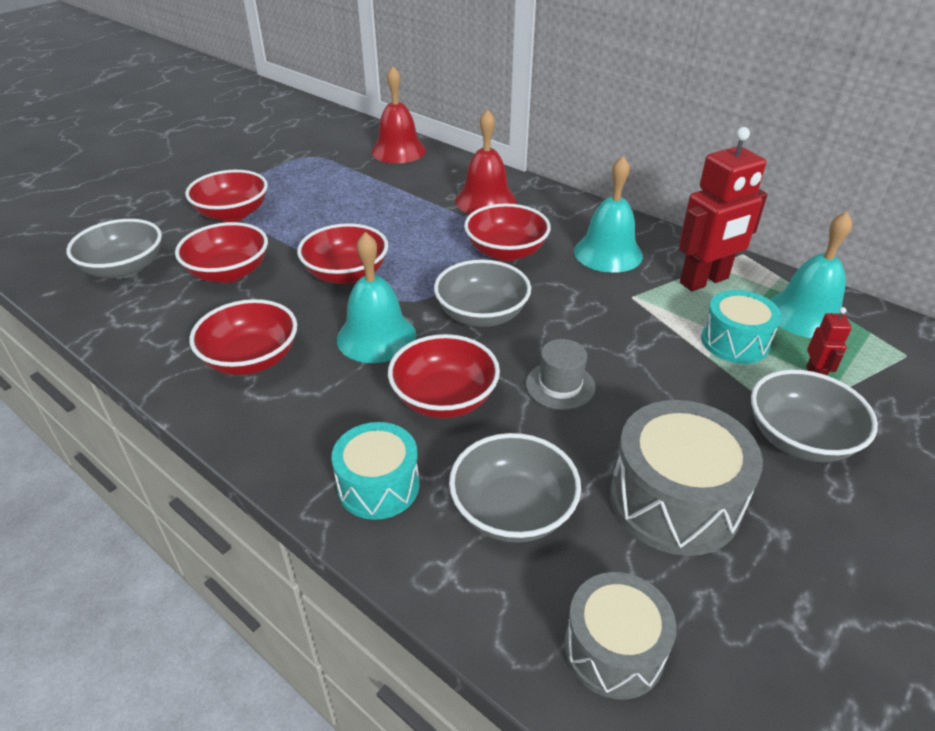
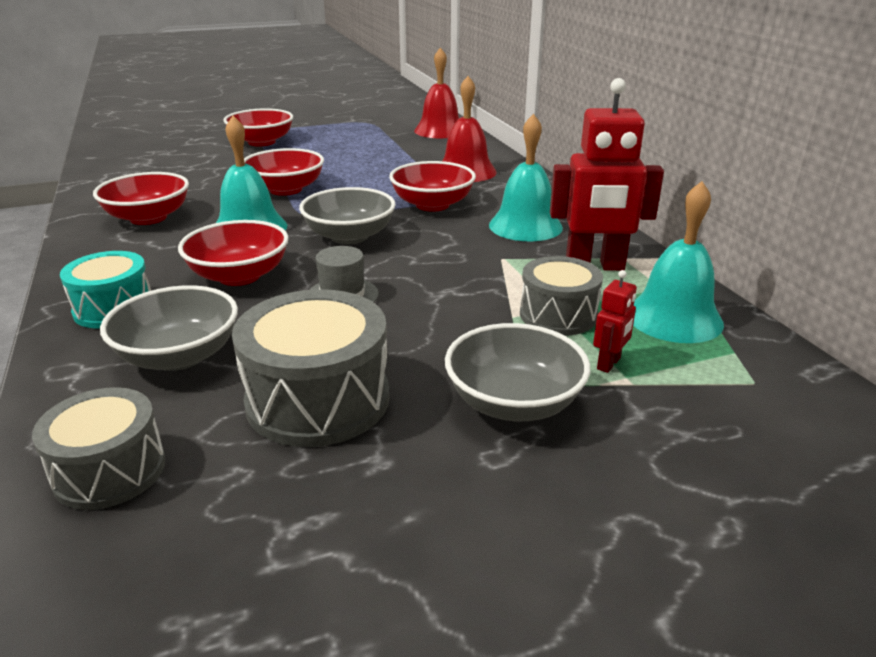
camera: 30 degrees right, 10 degrees down
(125, 269) = (150, 155): grey bowl -> none
(229, 273) = (209, 171): red bowl -> none
(735, 342) = (558, 315): turquoise drum -> grey drum

